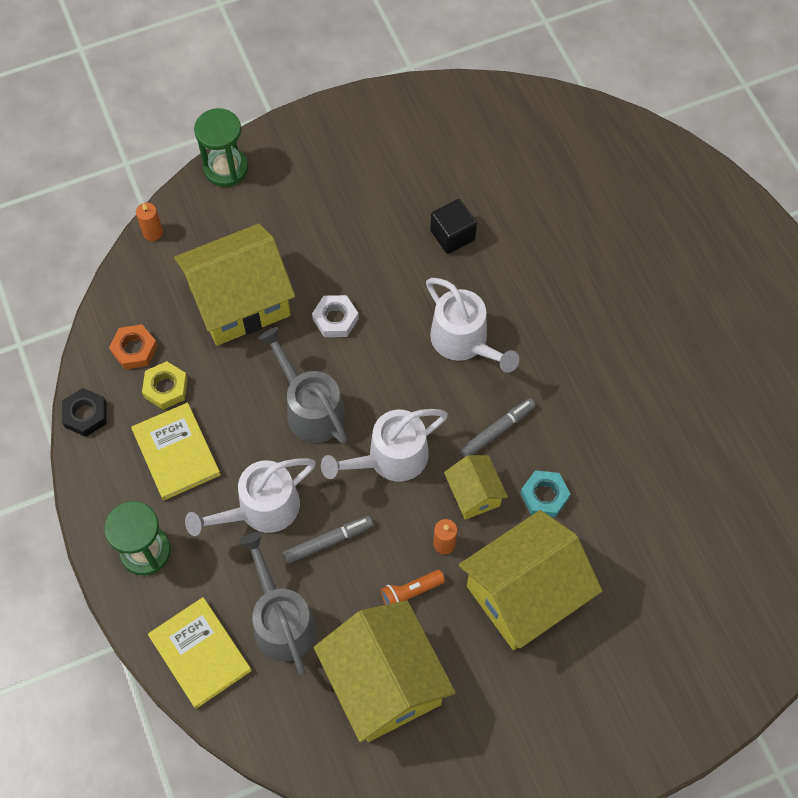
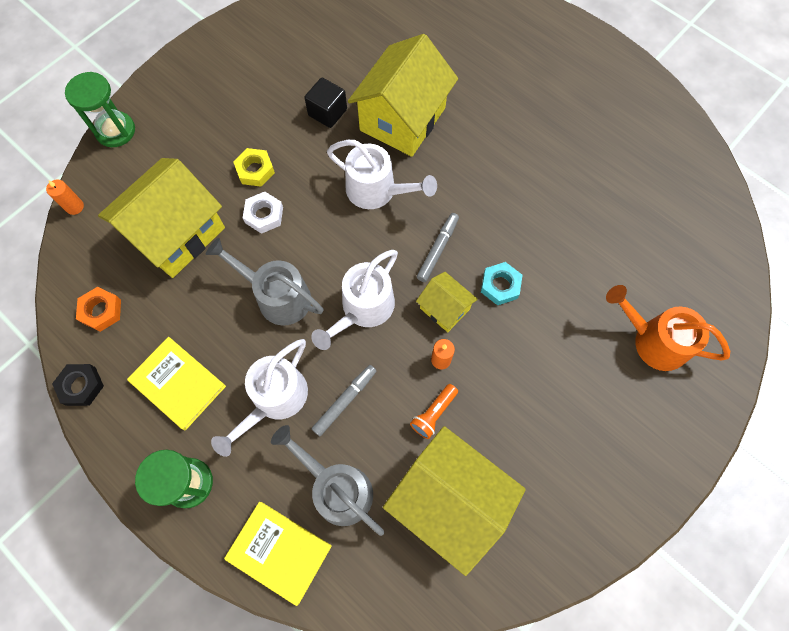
camera: 25 degrees left, 5 degrees up
(166, 388) = (144, 332): yellow nut -> yellow nut (255, 170)
(525, 593) = (525, 371): yellow house -> yellow house (402, 119)
(678, 623) = (653, 340): none -> orange watering can

